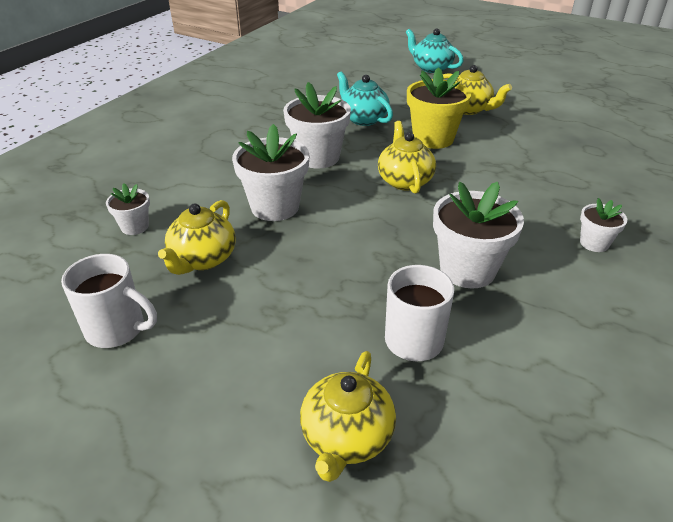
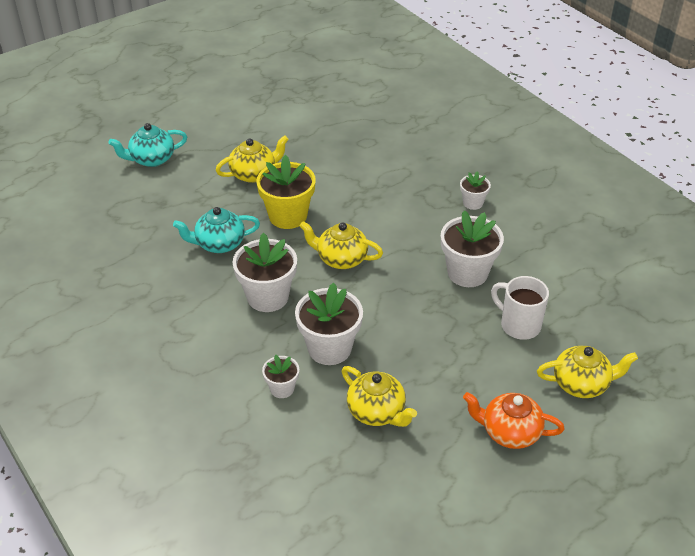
camera: 65 degrees left, 5 degrees up
(118, 329) = (436, 479): white mug -> none
(135, 227) = (302, 448): white flower pot -> white flower pot (282, 388)
(216, 377) = (509, 432): none -> orange teapot
(346, 437) = (581, 384): yellow teapot -> yellow teapot turned 45 degrees counterclockwise

